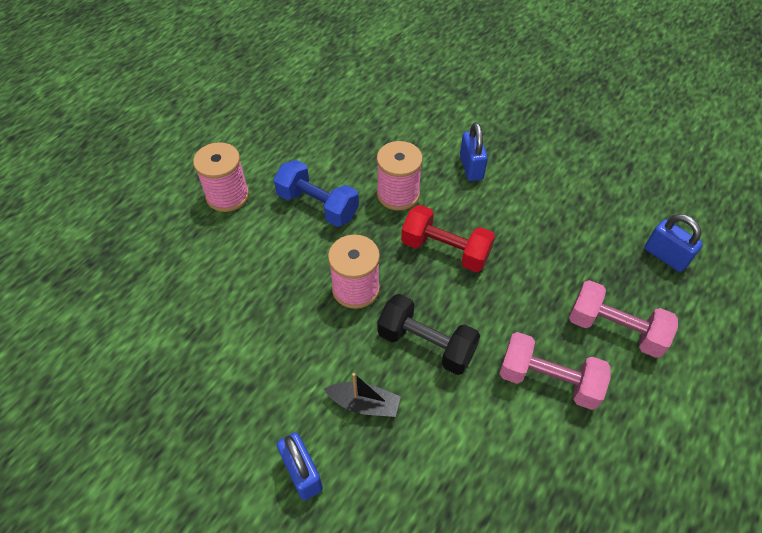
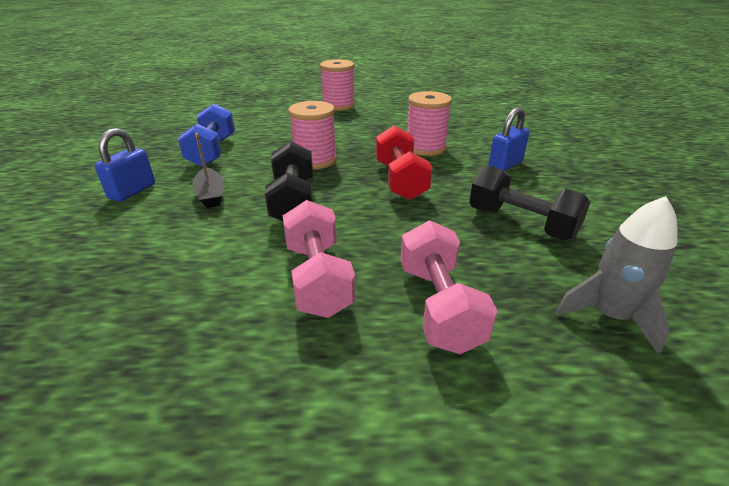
camera: 55 degrees right, 20 degrees down
(318, 205) = (370, 128): blue dumbbell -> blue dumbbell (212, 152)
(557, 223) = (521, 224): none -> black dumbbell
(665, 256) = (609, 315): blue padlock -> grey rocket

